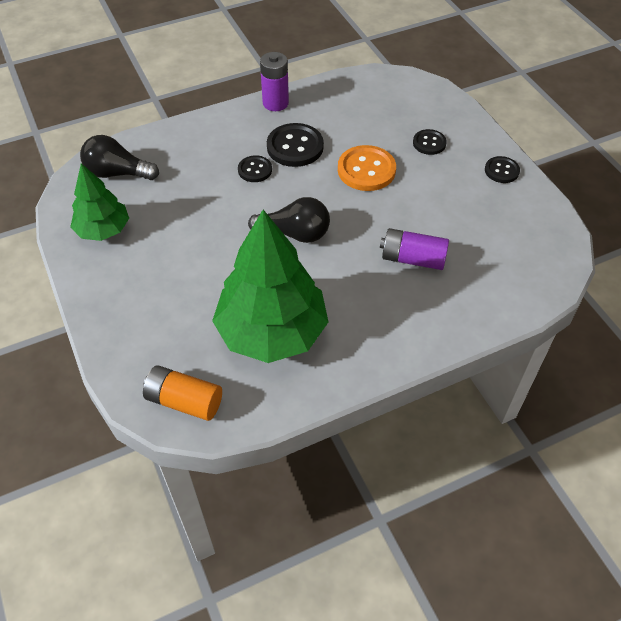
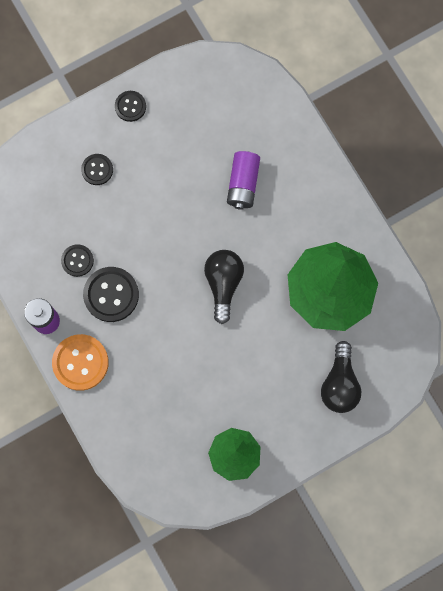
camera: 95 degrees left, 25 degrees up
(117, 173) = (160, 460): black light bulb -> black light bulb (339, 383)
(184, 401) = (399, 349): orange battery -> none
(255, 170) = (146, 329): black button -> black button (77, 260)
(366, 170) = (138, 226): orange button -> orange button (80, 362)

